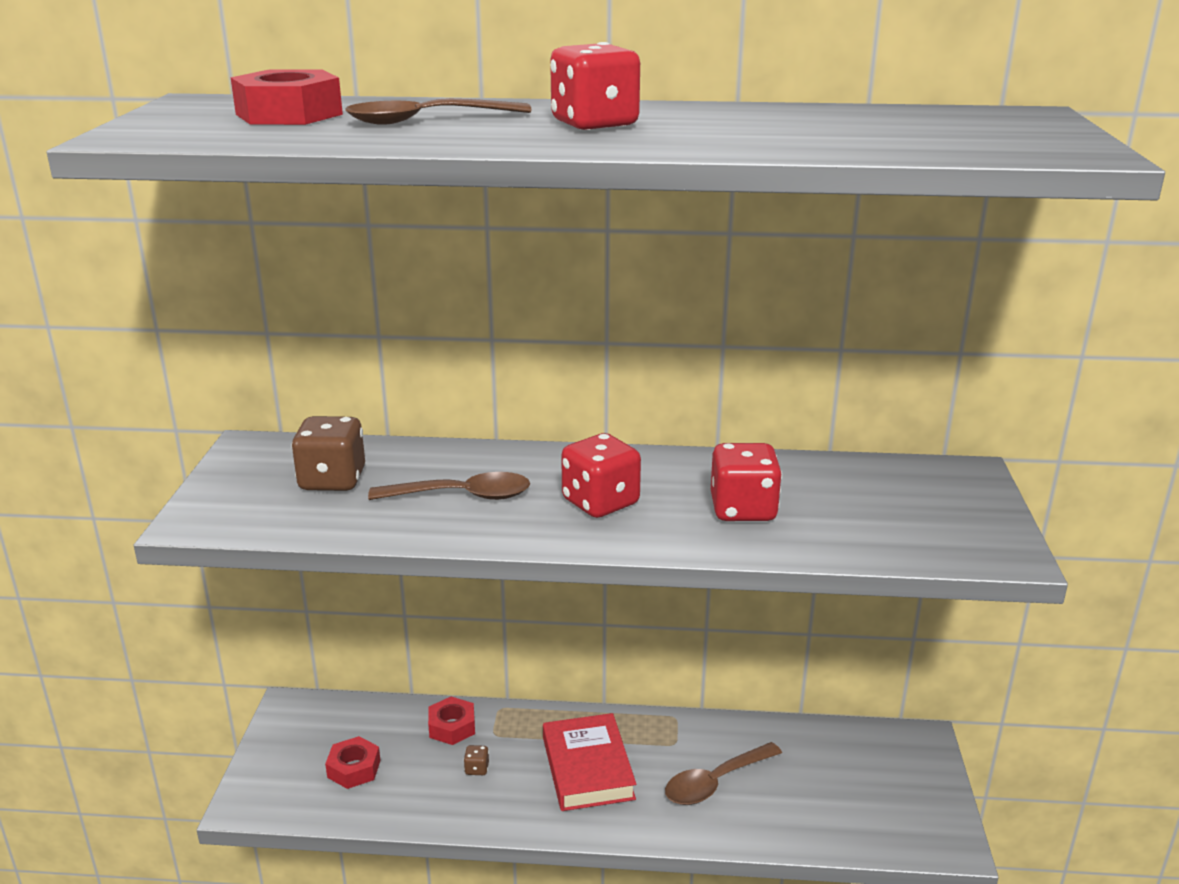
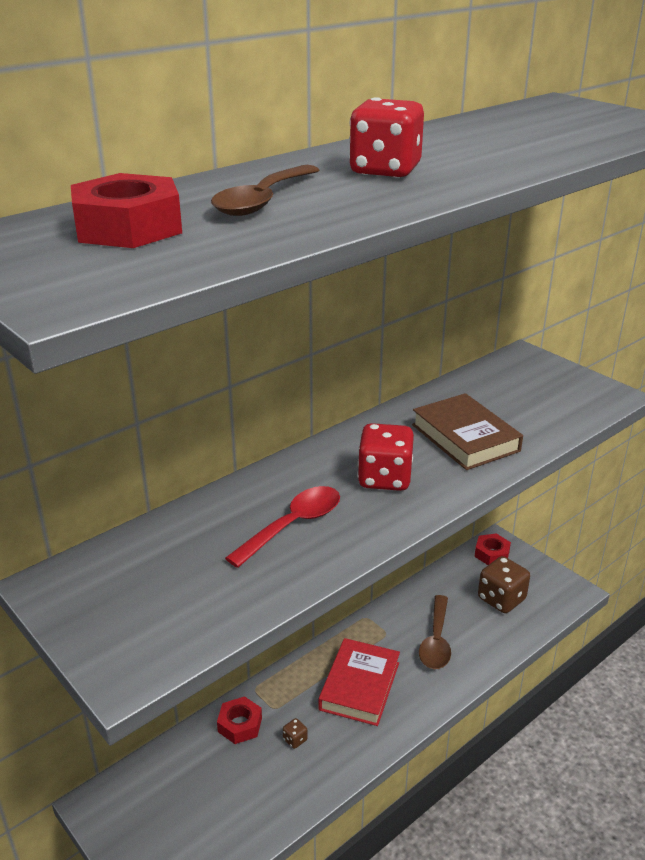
camera: 45 degrees left, 5 degrees up
(332, 480) = (176, 570): brown dice -> brown dice (501, 599)
(354, 768) = (212, 807): red nut -> red nut (492, 554)
(462, 496) = (293, 525): brown spoon -> red spoon
(588, 768) = (360, 686): red book -> red book turned 75 degrees clockwise
(743, 510) = (465, 438): red dice -> brown book

